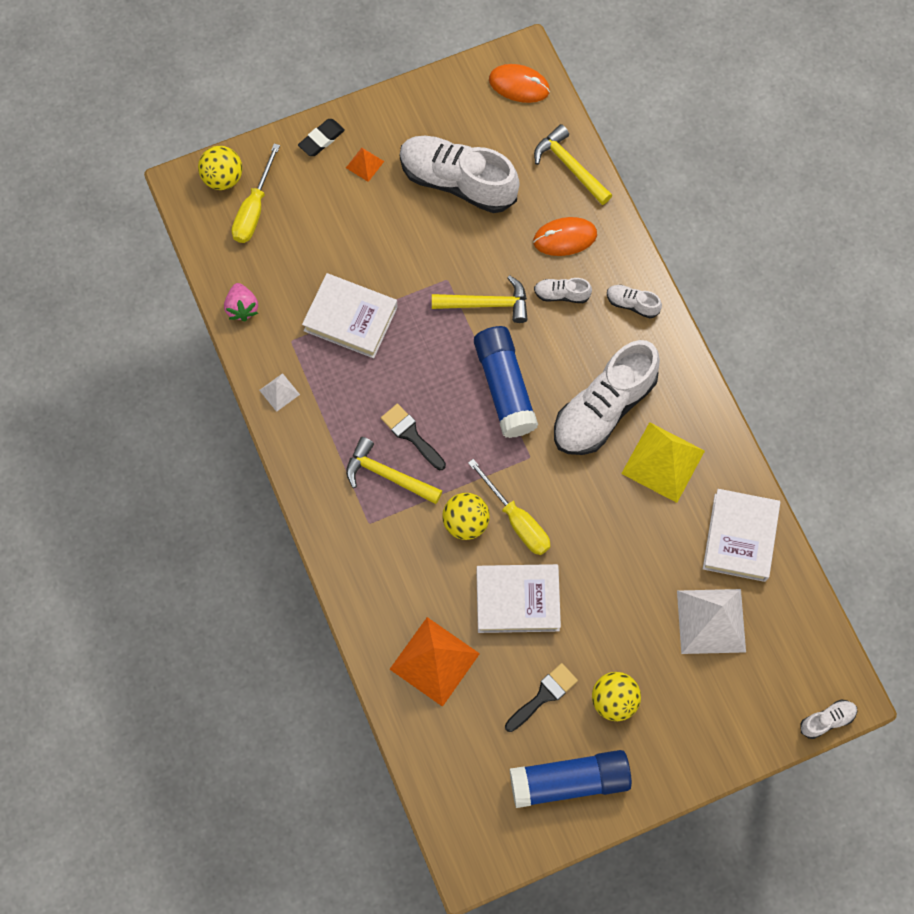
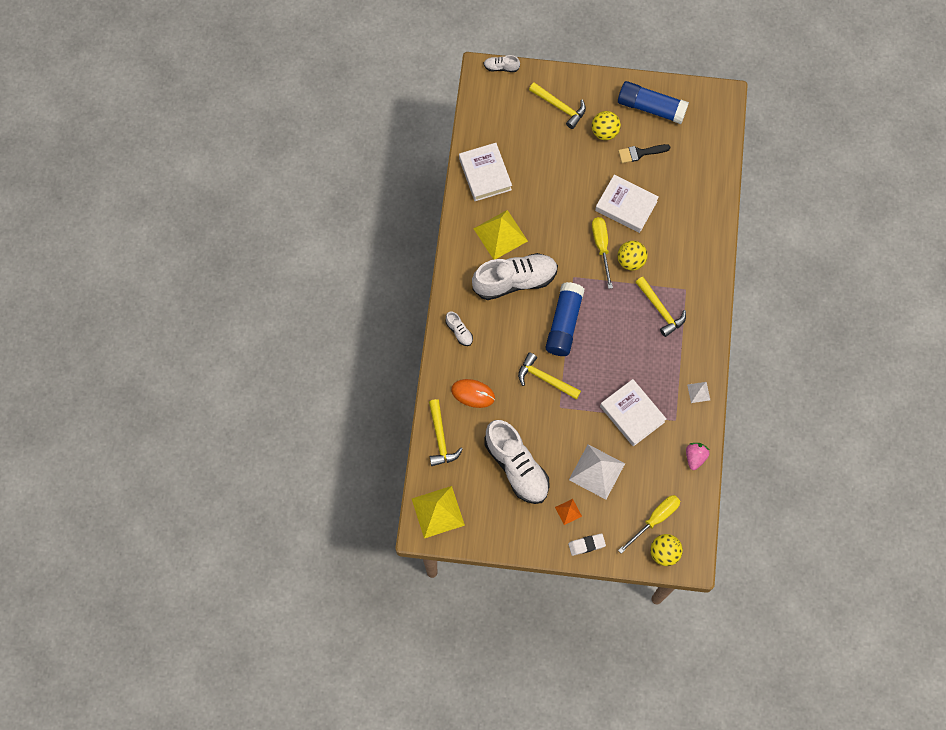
camera: 150 degrees left, 0 degrees up
(321, 139) = (586, 545): black eraser -> white eraser
(411, 435) = (634, 325): black brush -> none
(434, 661) = (689, 199): orange pyramid -> none
(519, 85) = (438, 512): orange mouse -> yellow pyramid
(561, 294) = (497, 360): white shoe -> none
(701, 704) = (560, 107): none -> yellow hammer
(711, 621) = (528, 142): white pyramid -> white pyramid (596, 471)
(740, 537) = (485, 174): white book -> white book turned 60 degrees counterclockwise

